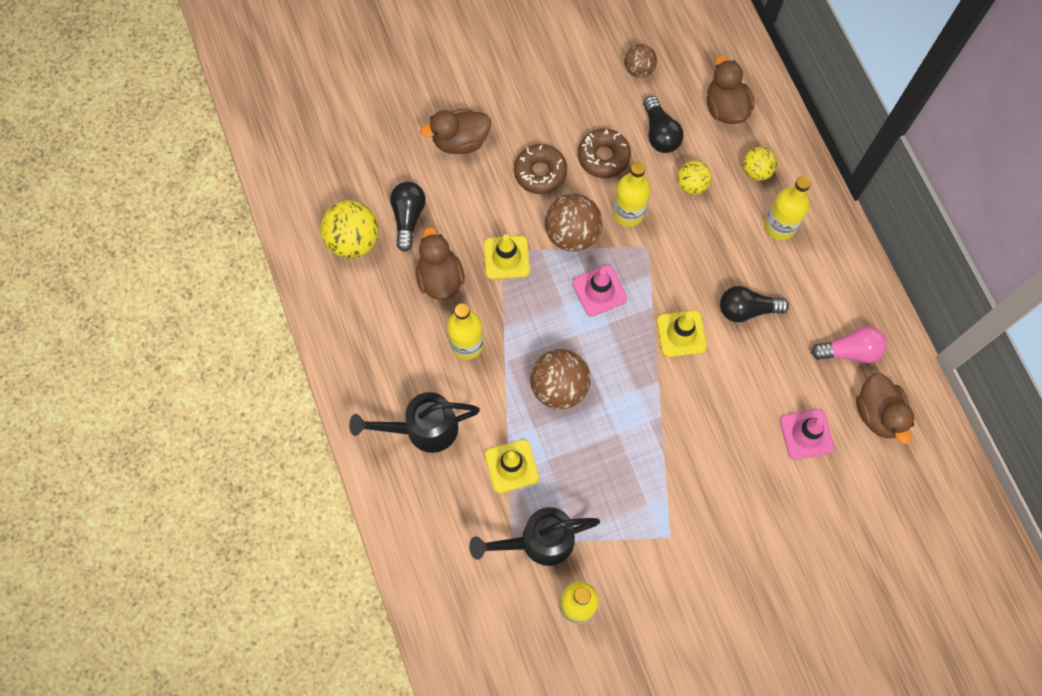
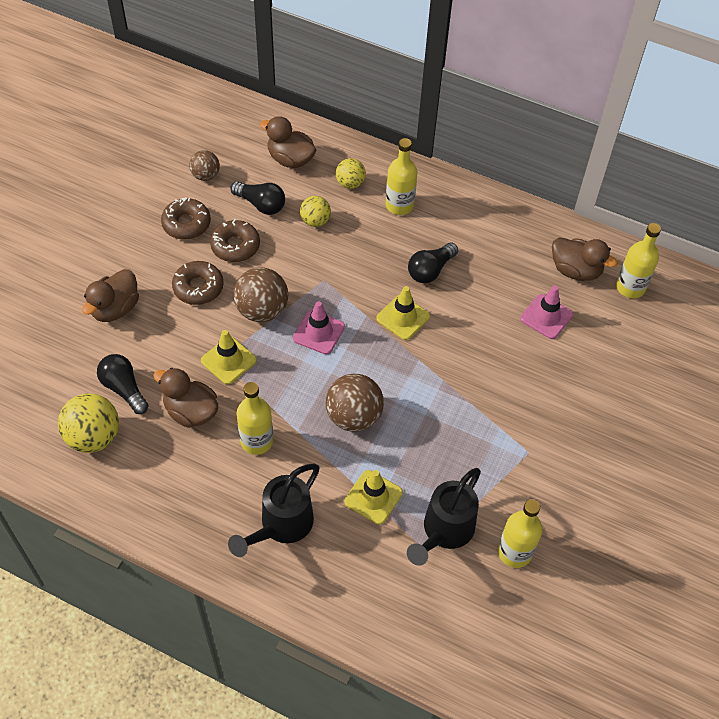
camera: 45 degrees left, 15 degrees down
(582, 105) = (186, 224): none -> brown donut
(628, 213) = (289, 268): yellow bottle -> yellow bottle (630, 287)
(849, 351) = (520, 247): pink light bulb -> none

